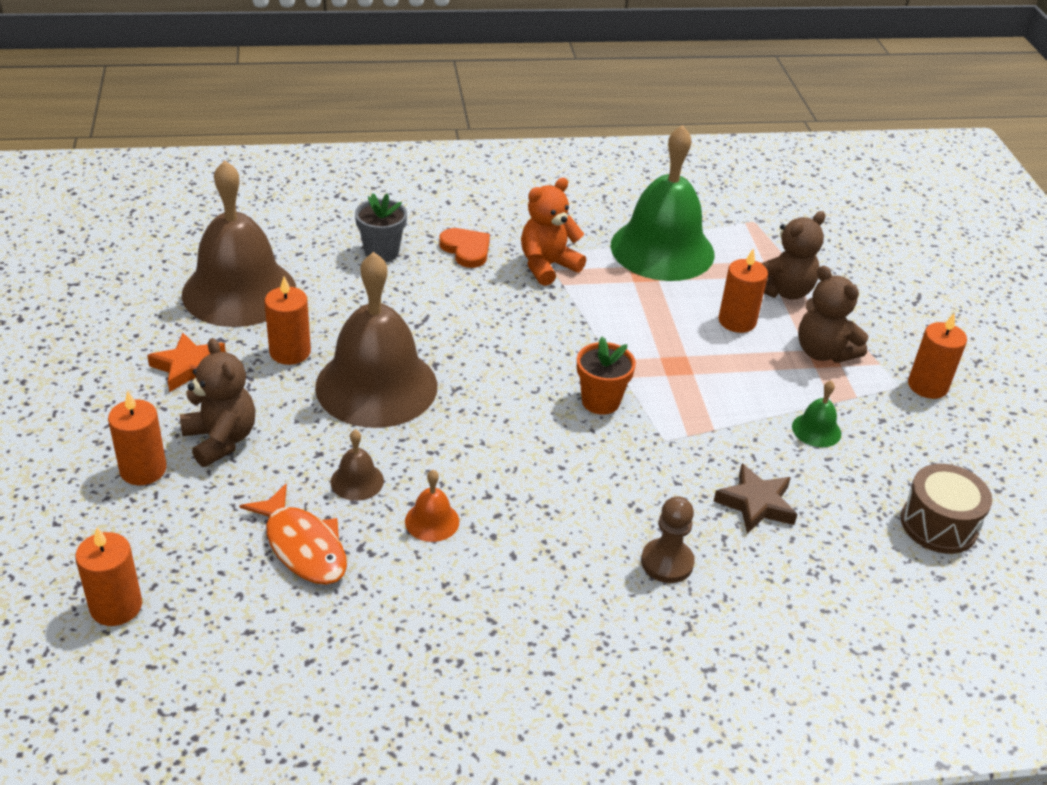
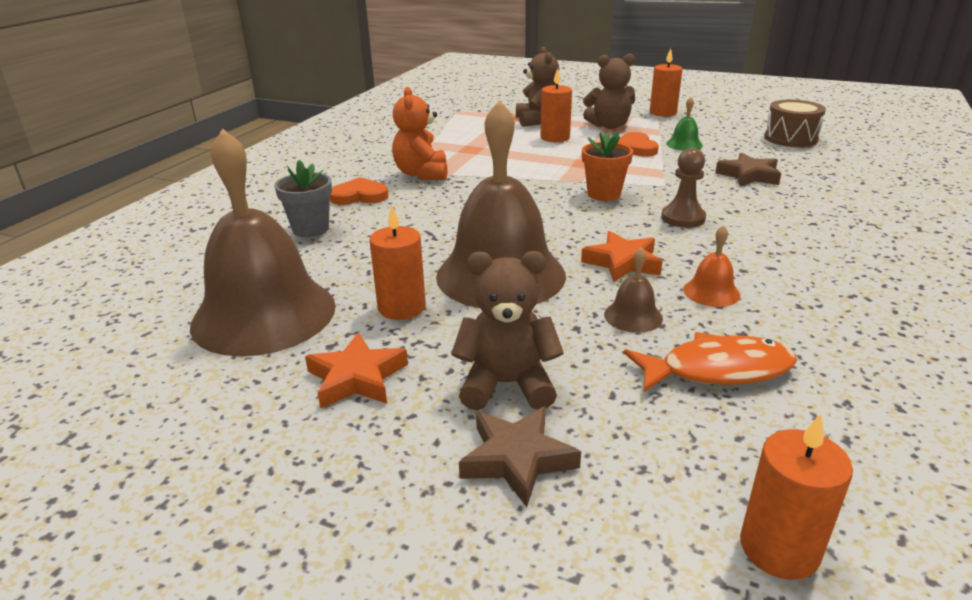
camera: 55 degrees left, 10 degrees down
(143, 470) = (517, 459): orange candle -> brown star
(451, 452) = (622, 262): none -> orange star
(662, 249) = (452, 138): green bell -> none
(667, 562) = (800, 215): brown pawn -> brown pawn (683, 218)
(764, 392) = (636, 148): none -> orange heart

